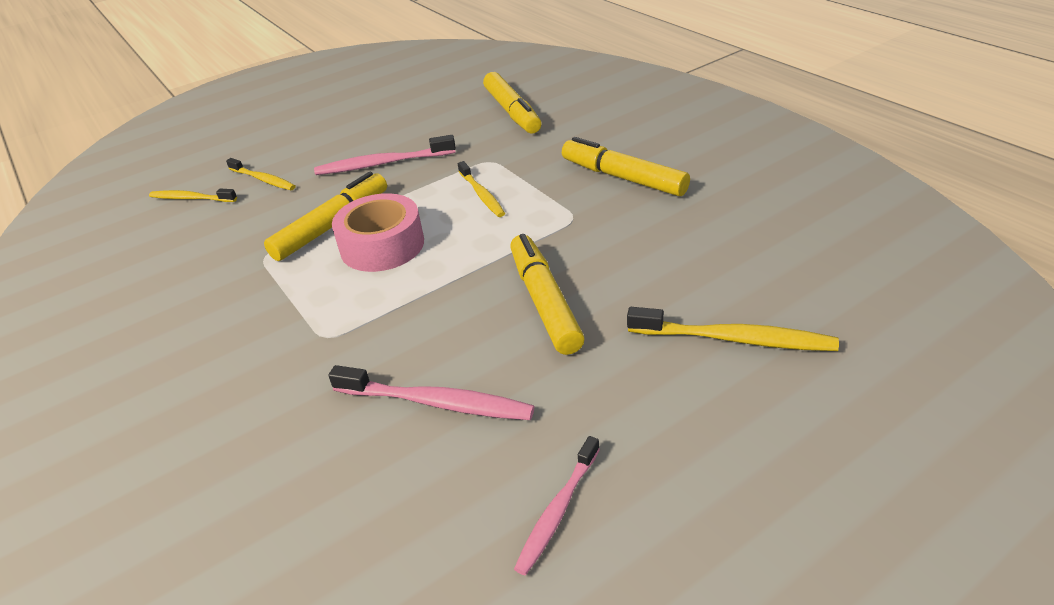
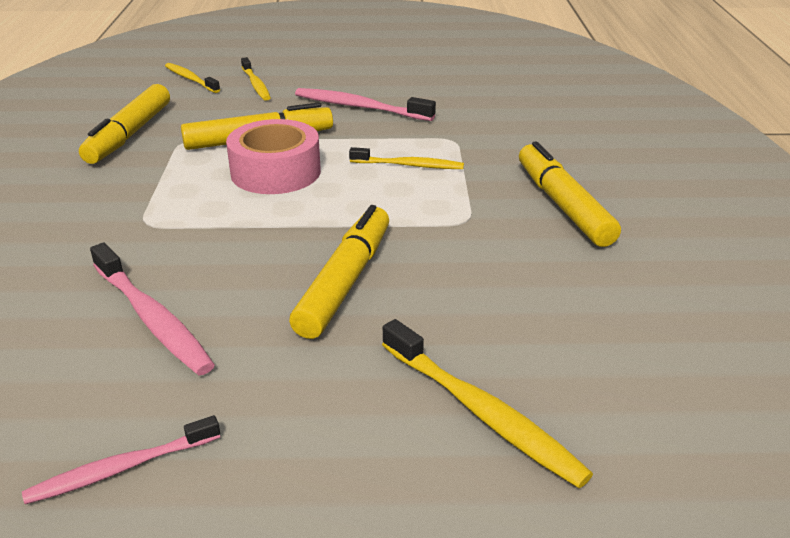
camera: 30 degrees right, 5 degrees down
(481, 195) = (409, 165): yellow toothbrush -> yellow toothbrush turned 90 degrees counterclockwise
(512, 112) = (528, 105): yellow marker -> yellow marker (129, 134)

